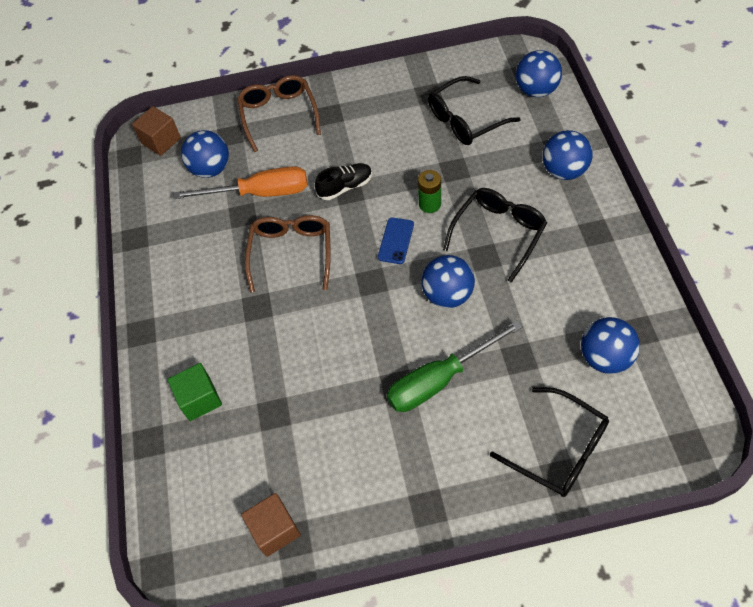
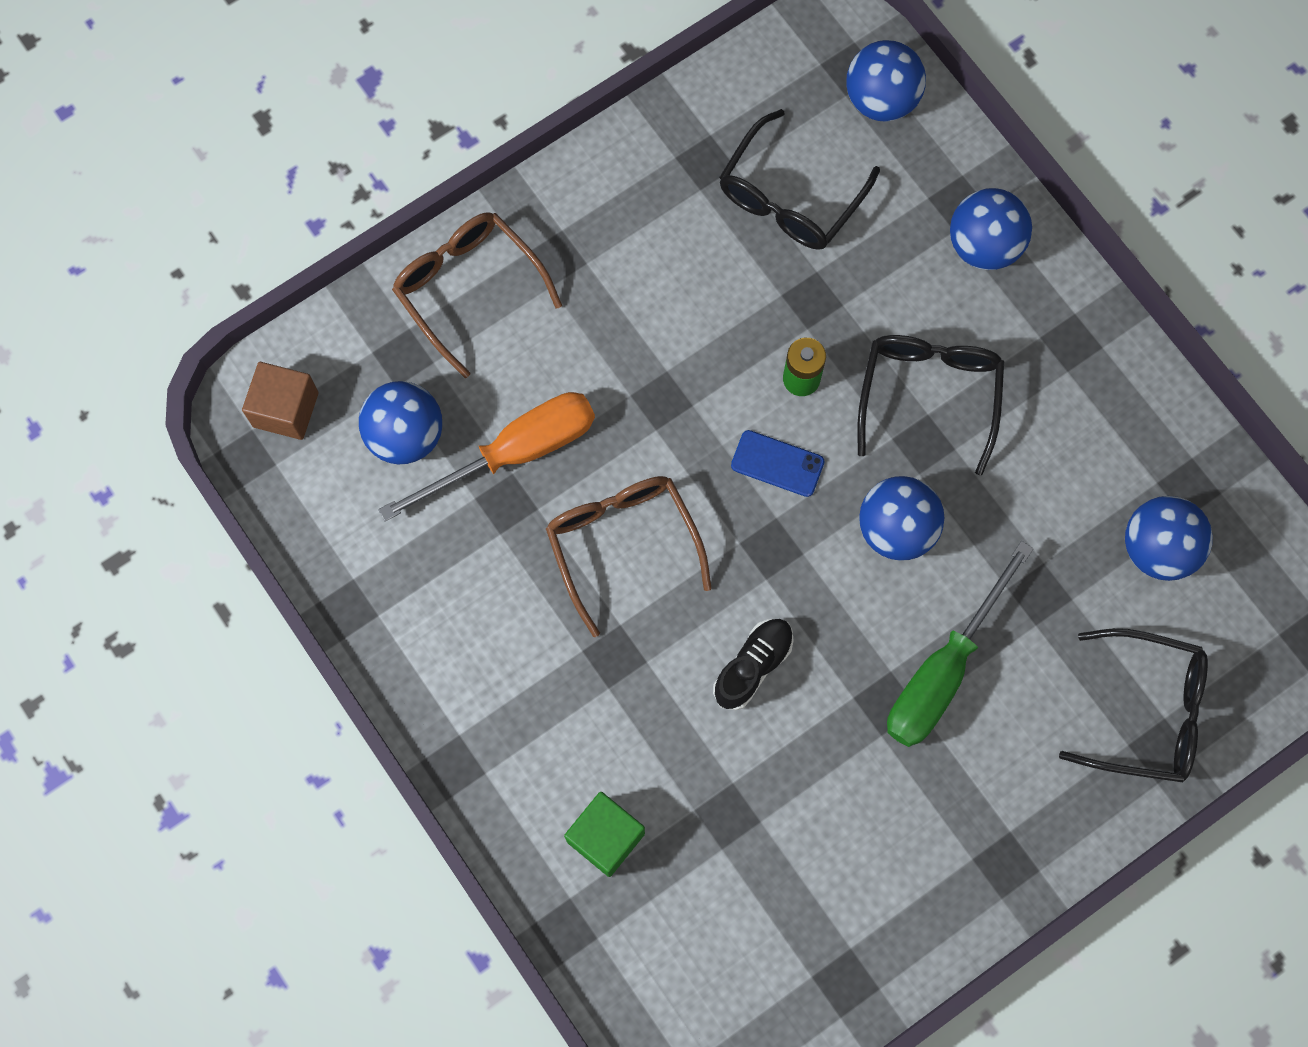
camera: 30 degrees left, 15 degrees up
(274, 529) = (814, 981): brown cube -> none
(345, 187) = (651, 393): black shoe -> black shoe (753, 666)
(396, 241) = (777, 463): blue phone -> blue phone turned 60 degrees counterclockwise

